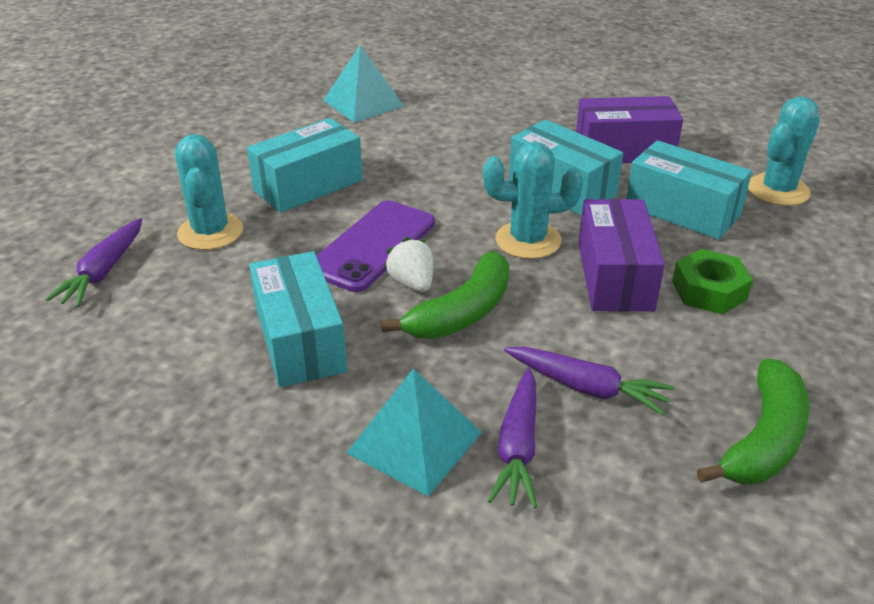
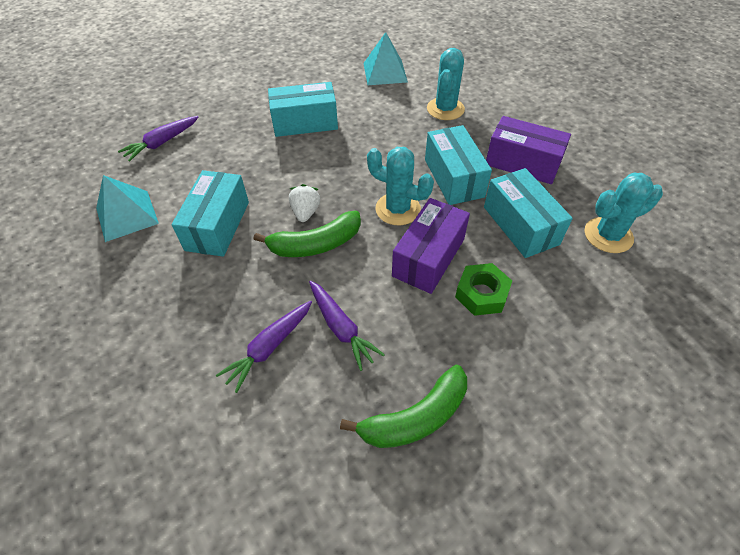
camera: 30 degrees right, 15 degrees up
(210, 232) = (230, 136): turquoise cactus -> turquoise cactus (445, 109)
(373, 246) = (305, 178): purple phone -> none
(414, 442) = (220, 317): turquoise pyramid -> turquoise pyramid (127, 215)

